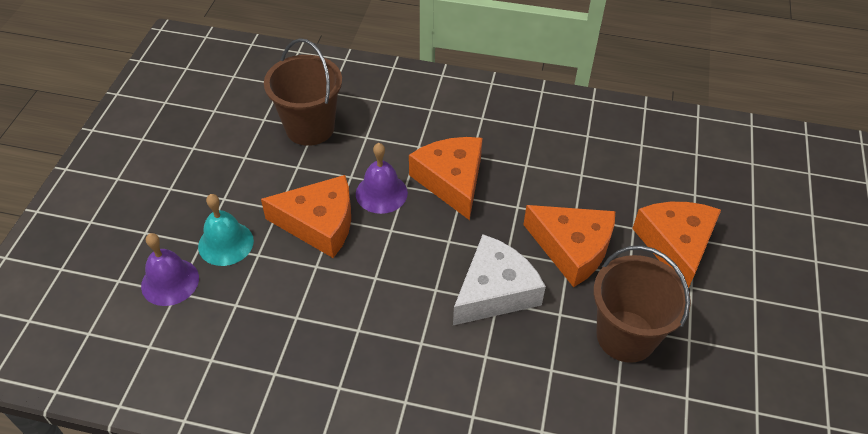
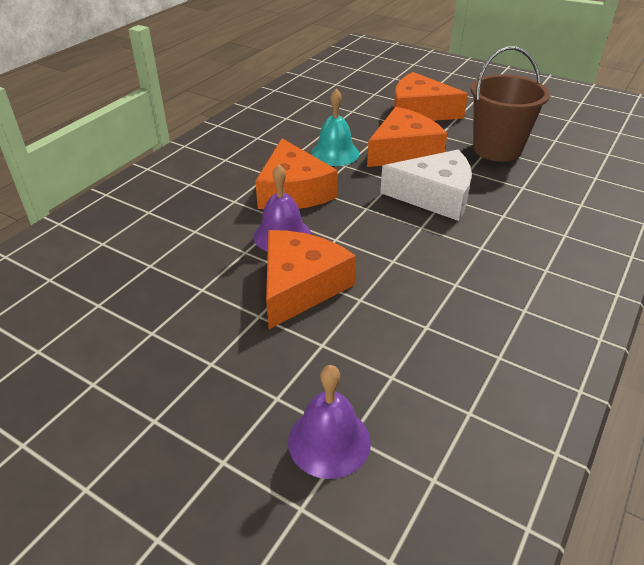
camera: 70 degrees left, 10 degrees down
(226, 243) = (289, 372): turquoise bell -> turquoise bell (335, 153)
(310, 127) = (146, 268): brown bucket -> none
(451, 181) = (293, 191): orange cheese -> orange cheese turned 105 degrees counterclockwise
(494, 291) = (434, 196): white cheese -> white cheese turned 120 degrees clockwise

